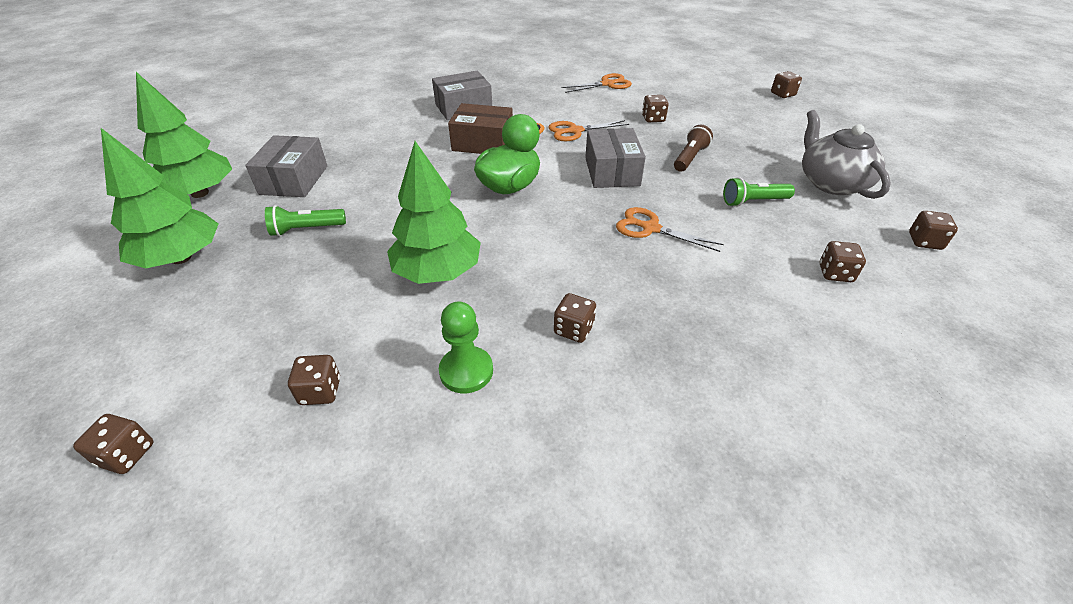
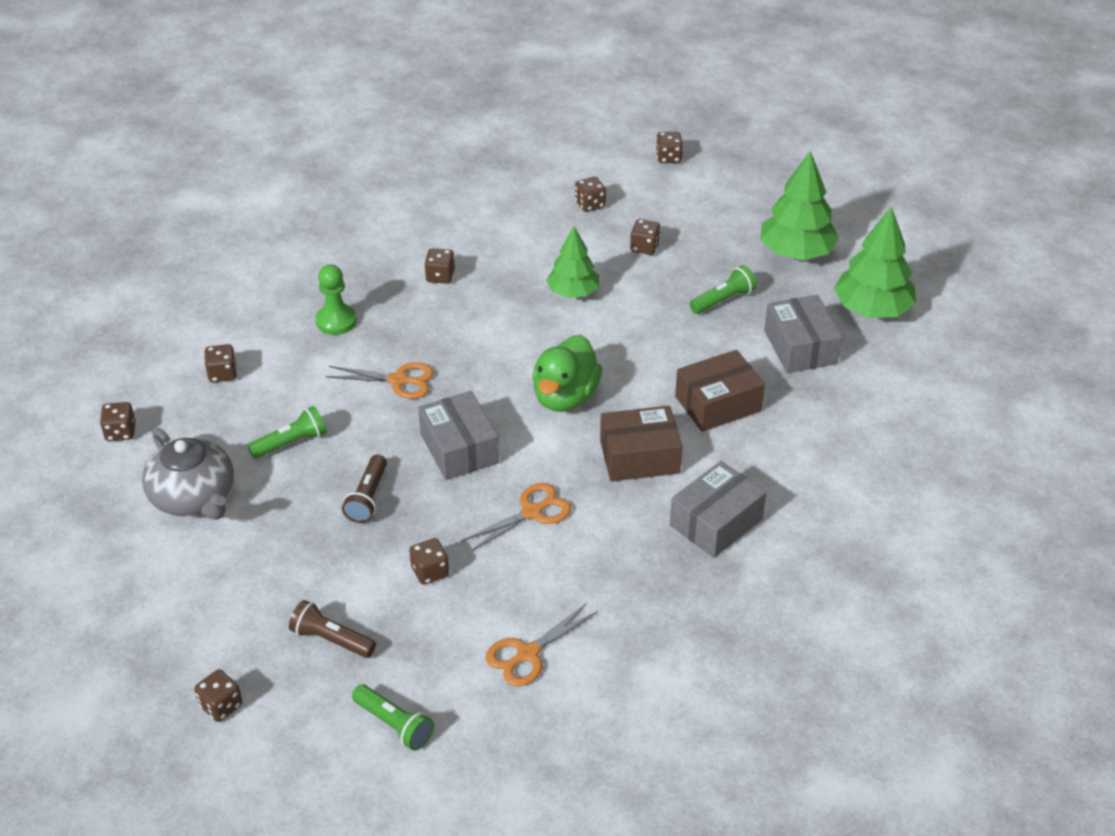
camera: 160 degrees right, 0 degrees up
(318, 305) = (644, 247): none -> brown dice
(399, 159) = (718, 404): none -> brown box
(437, 272) = (573, 292): green tree -> green tree, size x0.66
(466, 371) = (504, 235): green pawn -> green pawn (336, 321)
(686, 76) = (394, 725): none -> green flashlight
(719, 105) = (331, 639): none -> brown flashlight

